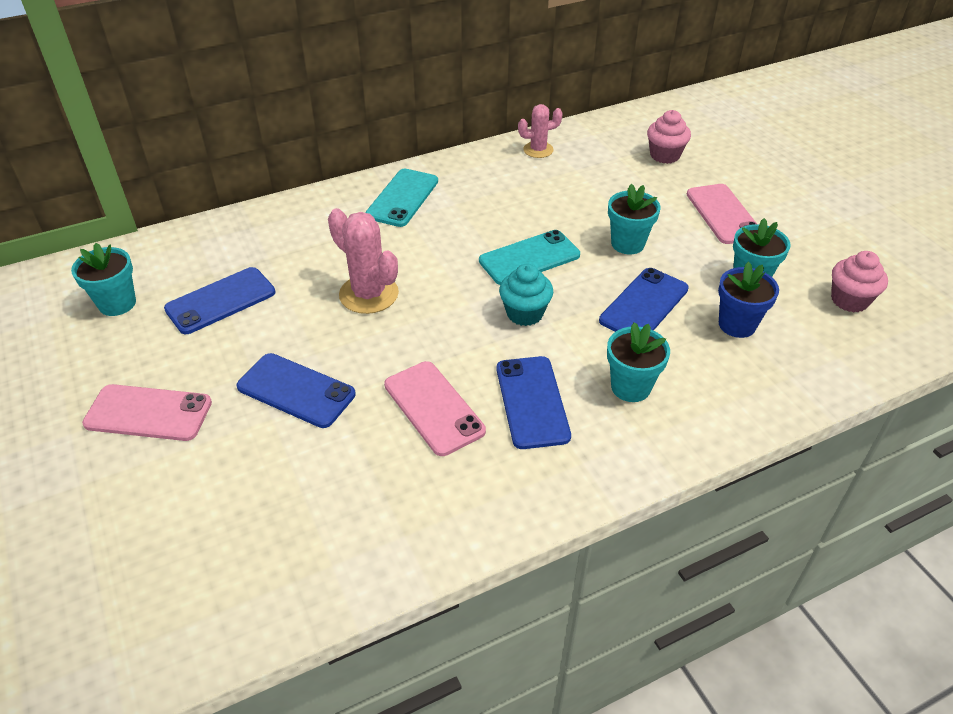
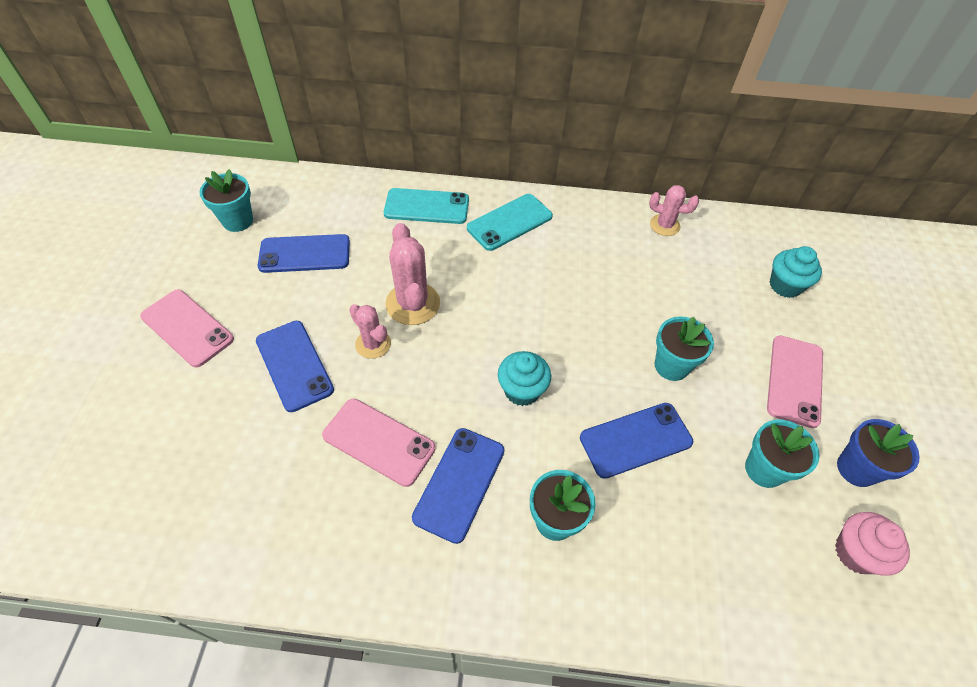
camera: 30 degrees right, 10 degrees up
(359, 340) = (373, 344): none -> pink cactus
(434, 408) = (379, 441): pink phone -> pink phone turned 60 degrees counterclockwise
(529, 258) = (569, 335): turquoise phone -> turquoise phone (427, 206)
(664, 155) = (785, 285): pink cupcake -> turquoise cupcake
(737, 325) = (710, 512): blue flower pot -> blue flower pot (856, 469)

